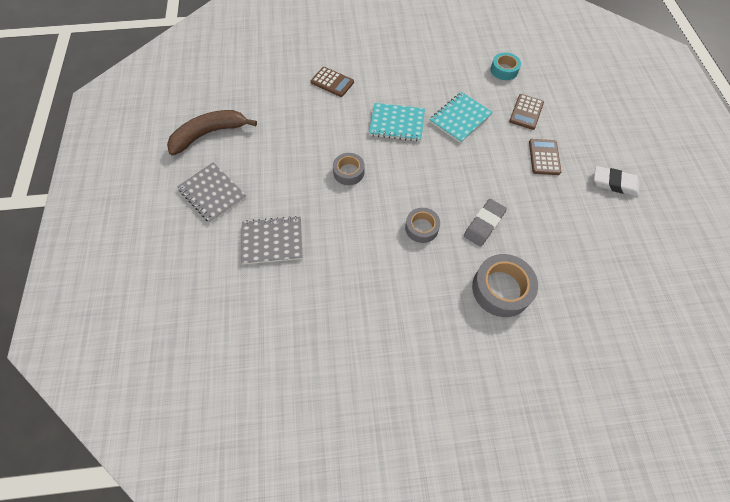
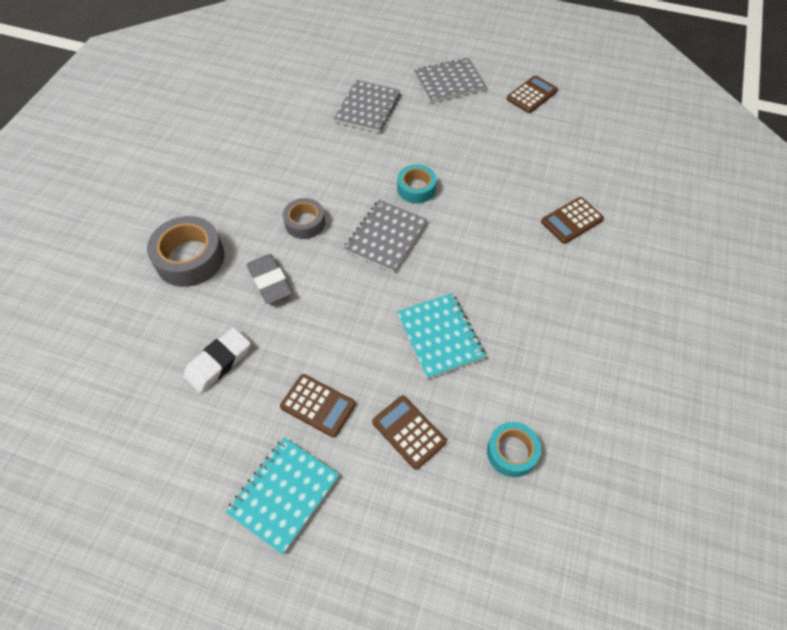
camera: 115 degrees right, 5 degrees down
(209, 134) = (532, 95): brown banana -> brown calculator
(348, 172) = (416, 188): grey tape -> turquoise tape
(397, 123) = (466, 261): turquoise notebook -> turquoise notebook (284, 494)
(404, 173) = (386, 237): none -> grey notebook
(614, 183) = (222, 473): white eraser -> white eraser (218, 362)

